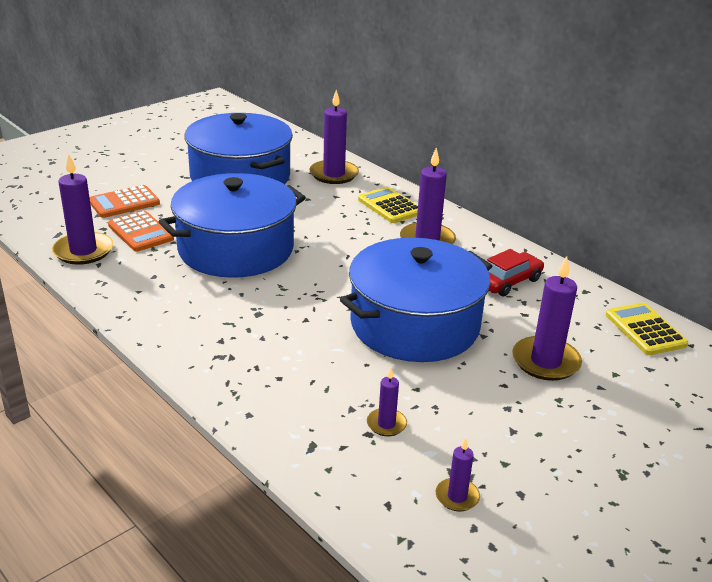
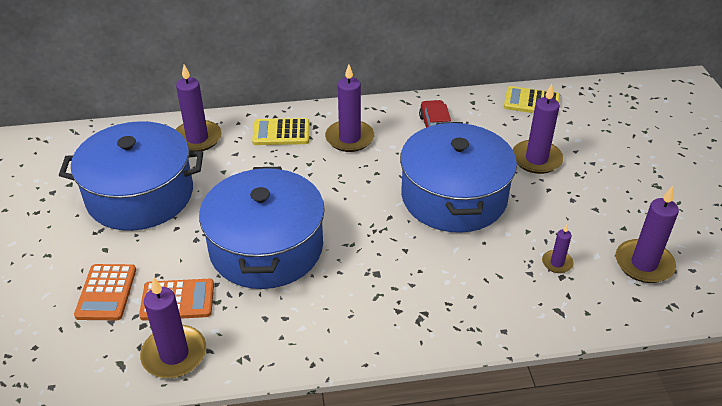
camera: 55 degrees left, 10 degrees up
(457, 497) = (644, 264): purple candle -> purple candle, size x1.89

